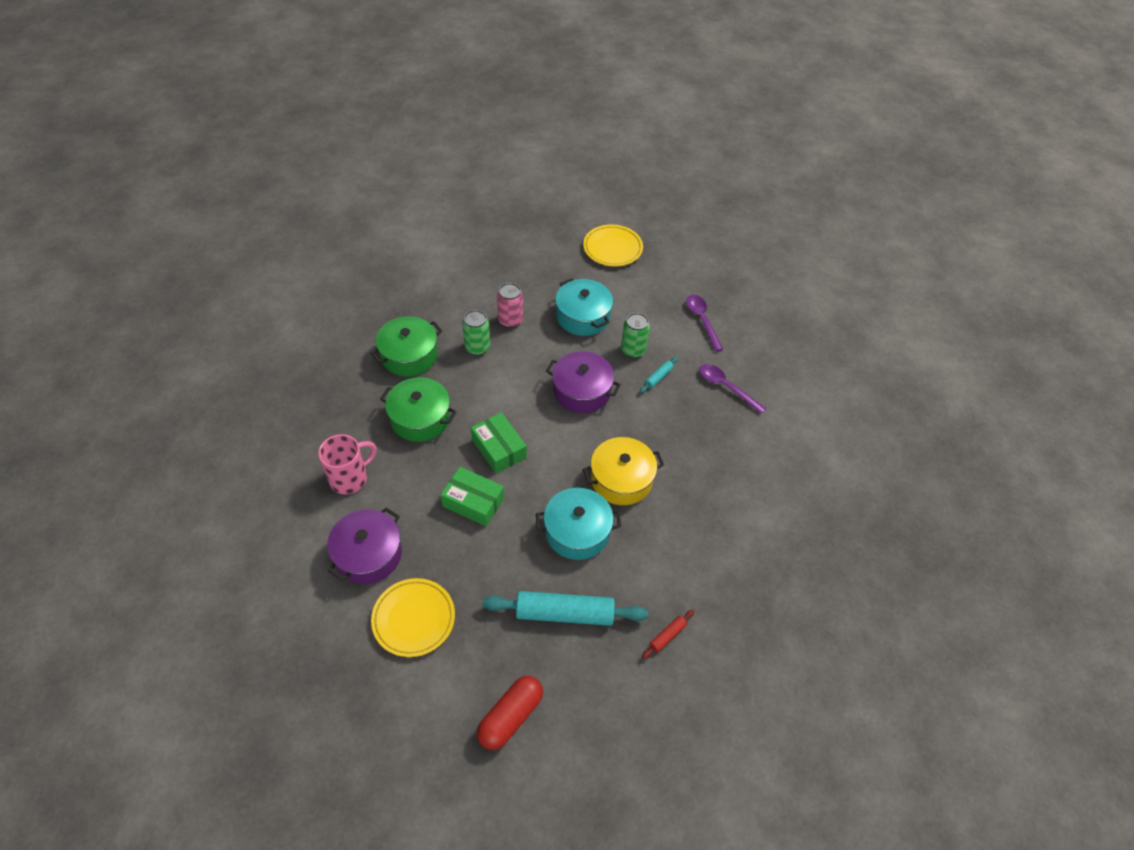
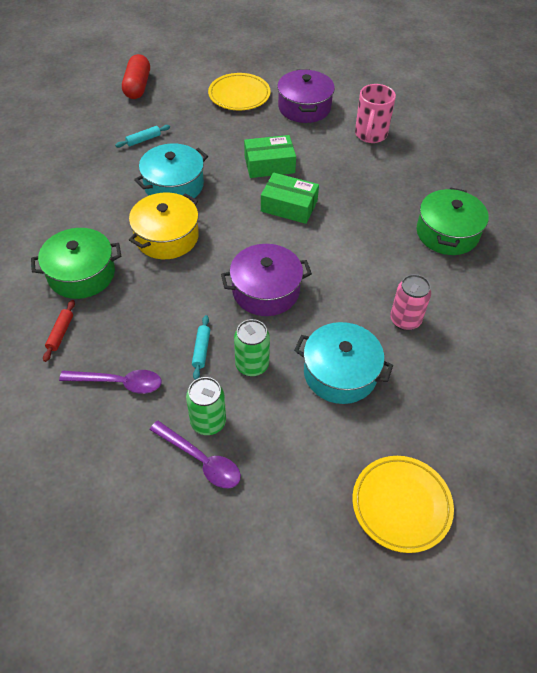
camera: 145 degrees right, 0 degrees up
(420, 418) = (374, 193): green pot -> green pot (81, 274)
(477, 348) = (401, 274): green can -> green can (208, 422)
(564, 613) = (143, 140): turquoise rolling pin -> turquoise rolling pin, size x0.45
(667, 636) = (60, 161): red rolling pin -> red rolling pin (60, 333)

